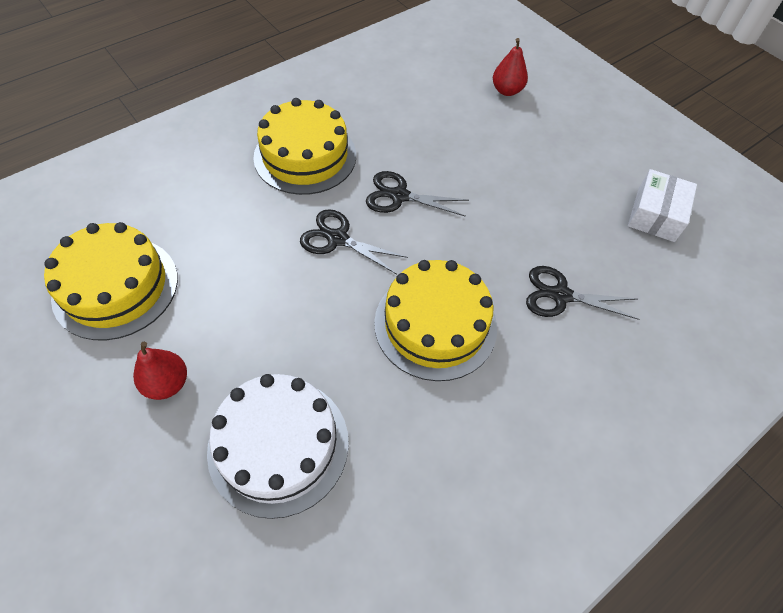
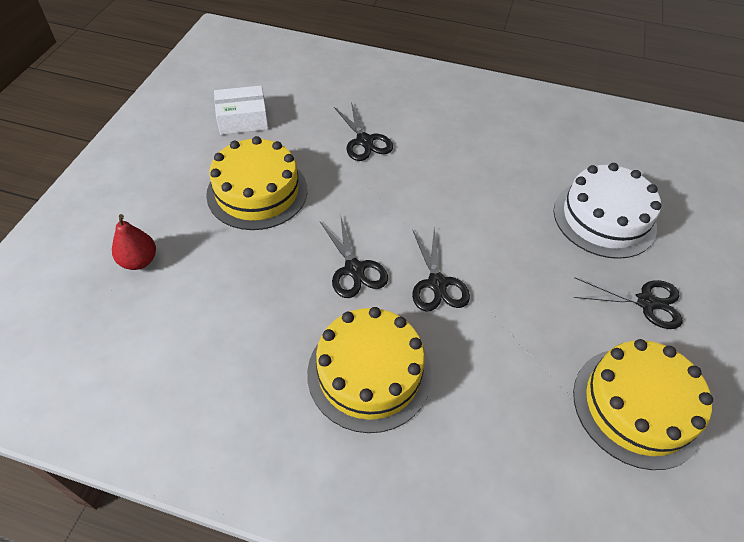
camera: 125 degrees left, 5 degrees down
(167, 383) = (646, 302): red pear -> black scissors
(435, 324) = (450, 189): yellow cake -> yellow cake (257, 192)

